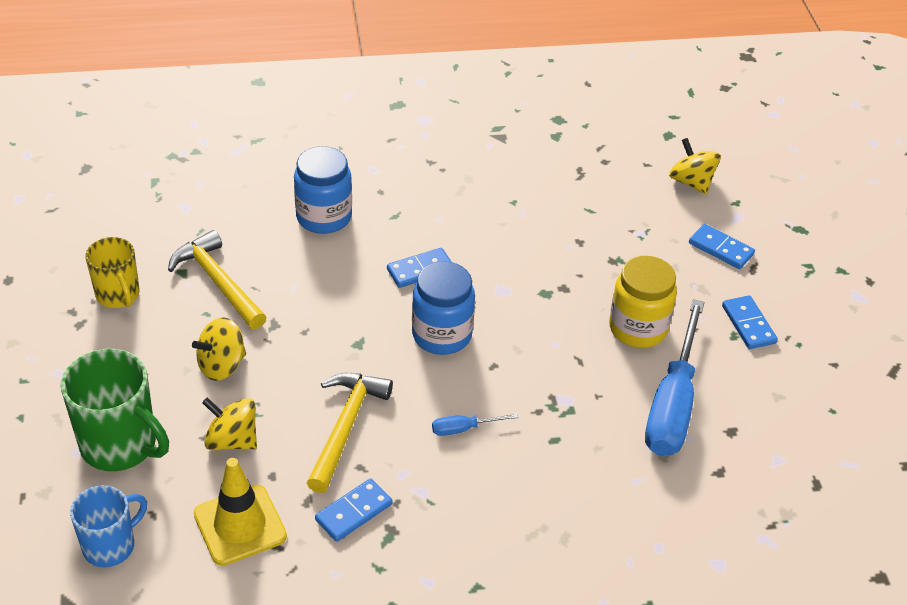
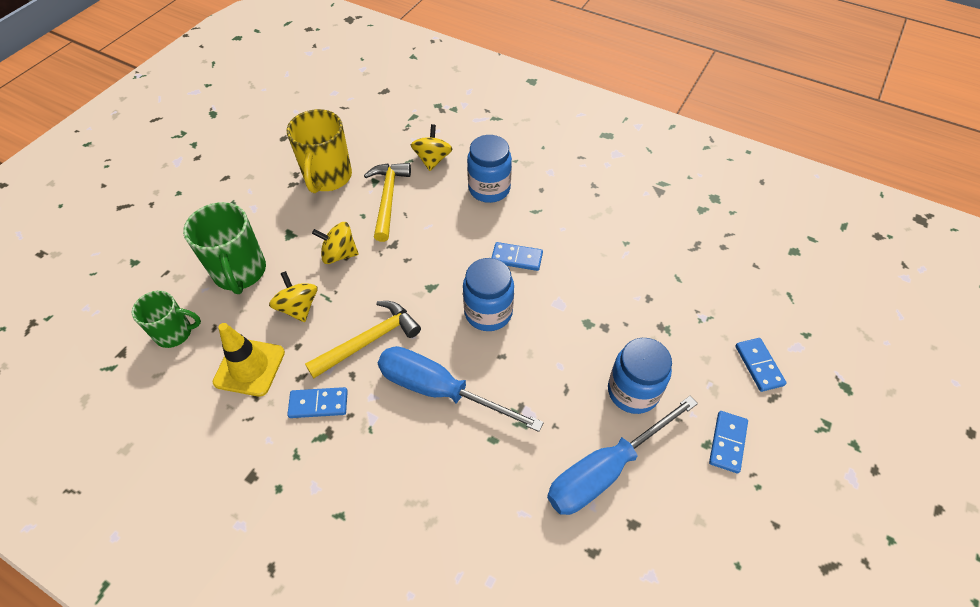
camera: 40 degrees right, 10 degrees up
(110, 546) = (175, 333): blue mug -> green mug
(118, 295) = (327, 177): yellow mug -> yellow mug, size x1.57
(463, 429) = (439, 390): blue screwdriver -> blue screwdriver, size x2.43
(638, 328) = (633, 391): yellow jar -> blue jar
(691, 182) = (781, 298): yellow spinning top -> yellow spinning top (432, 159)

